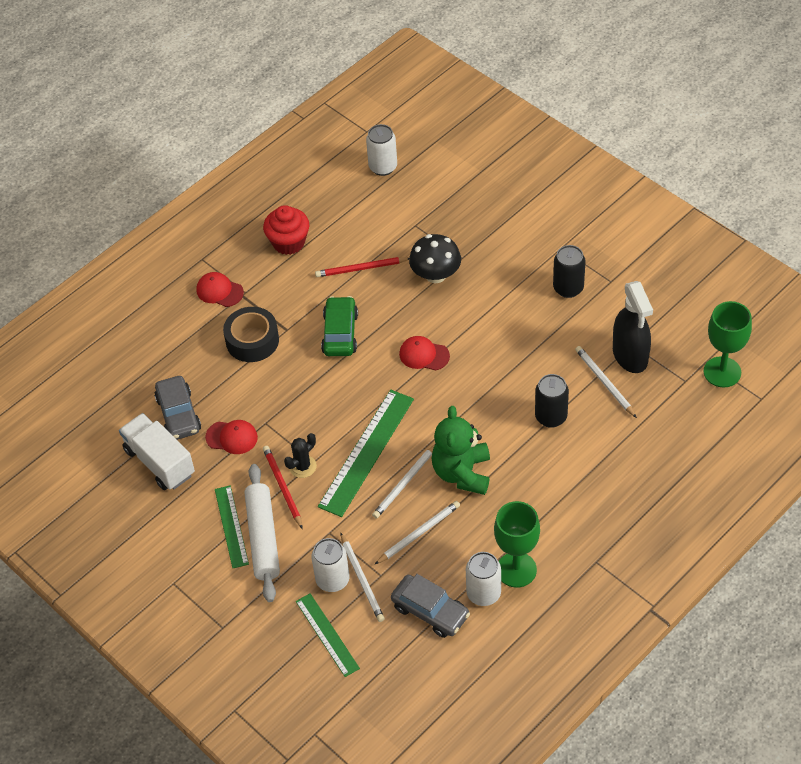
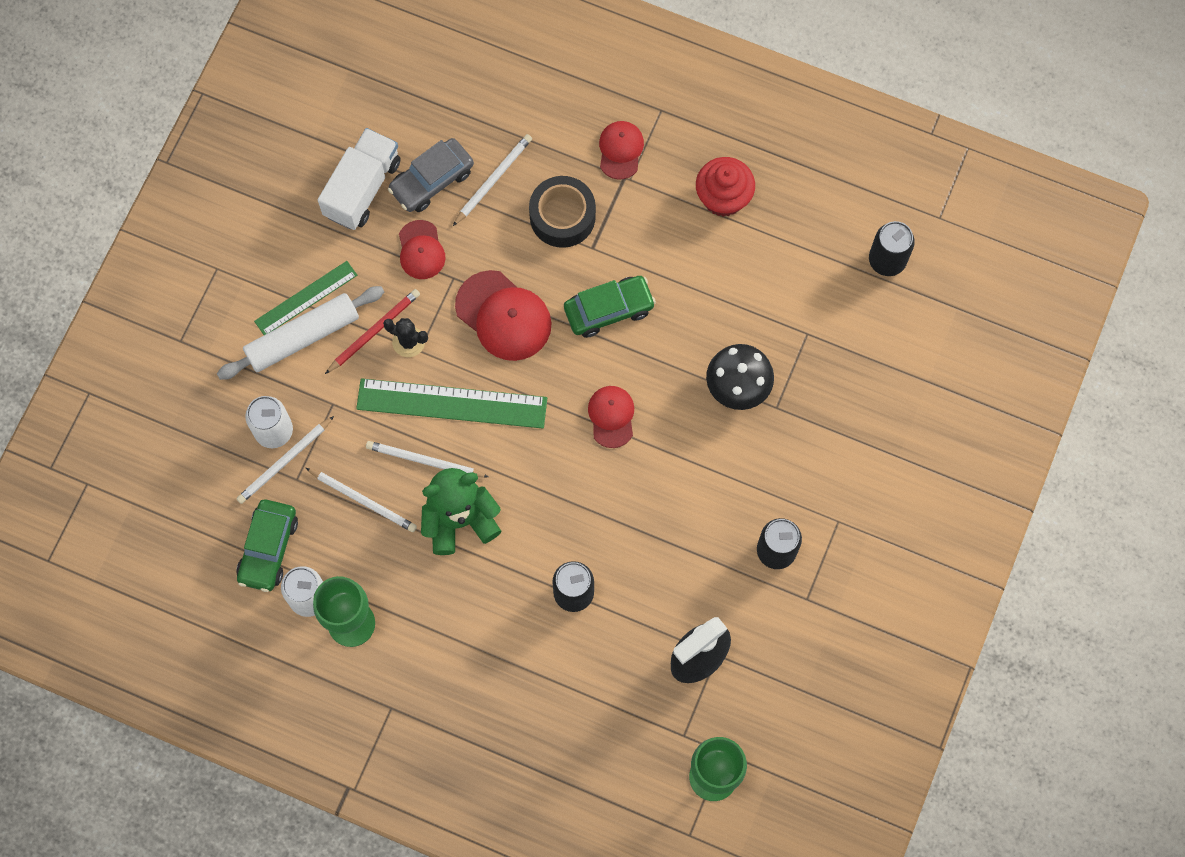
camera: 65 degrees right, 20 degrees up
(312, 399) = (503, 316): none -> red cap
(327, 634) = (205, 451): green ruler -> none
(361, 269) = (714, 296): red pencil -> none
(383, 167) = (887, 260): white can -> black can
(430, 611) = (268, 548): grey car -> green car
(604, 382) = (646, 640): white pencil -> white pencil (493, 180)

